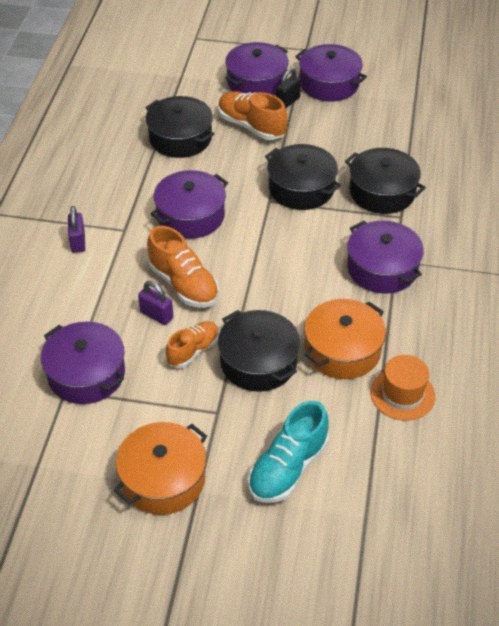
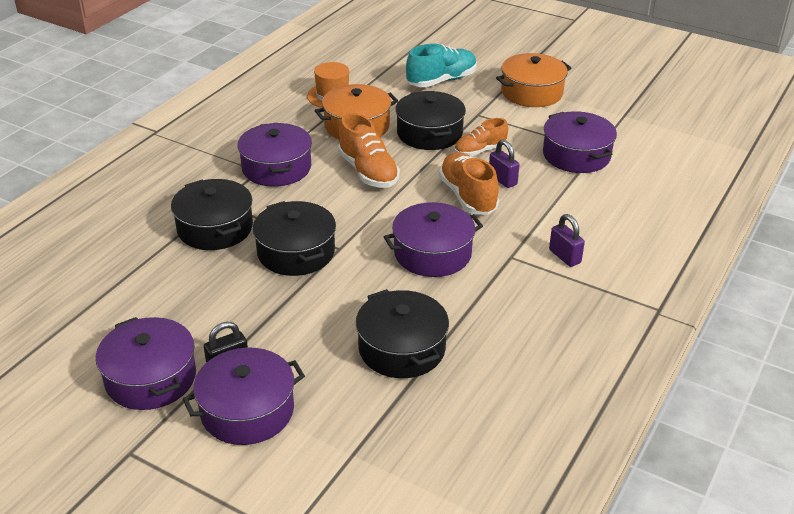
camera: 160 degrees left, 10 degrees down
(78, 242) = (564, 256): purple padlock -> purple padlock turned 45 degrees counterclockwise
(251, 126) = (301, 341): orange shoe -> orange shoe (368, 172)

